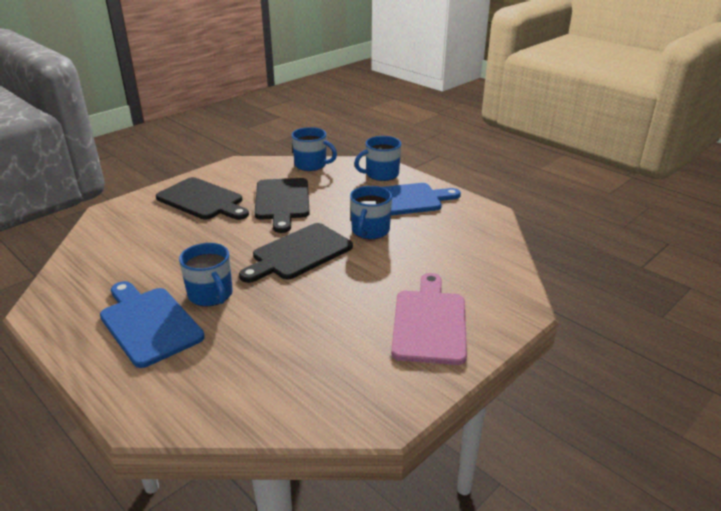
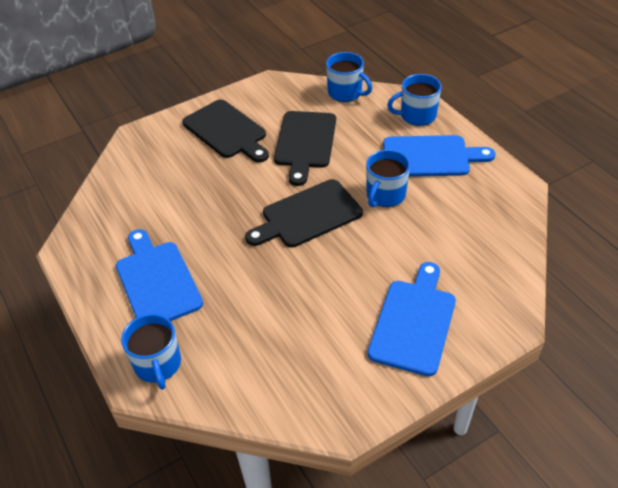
camera: 15 degrees right, 15 degrees up
(211, 295) = (216, 256): blue mug -> blue mug (158, 365)
(429, 322) = (414, 322): pink cutting board -> blue cutting board

